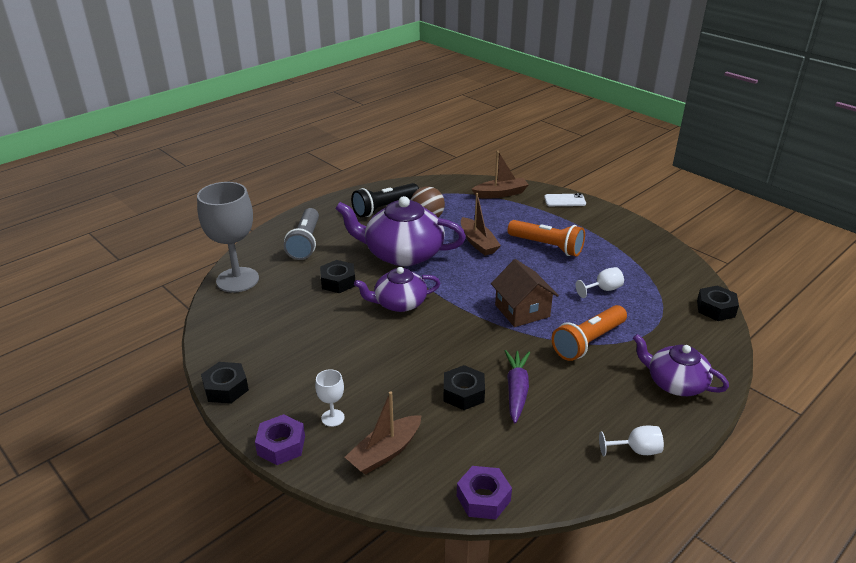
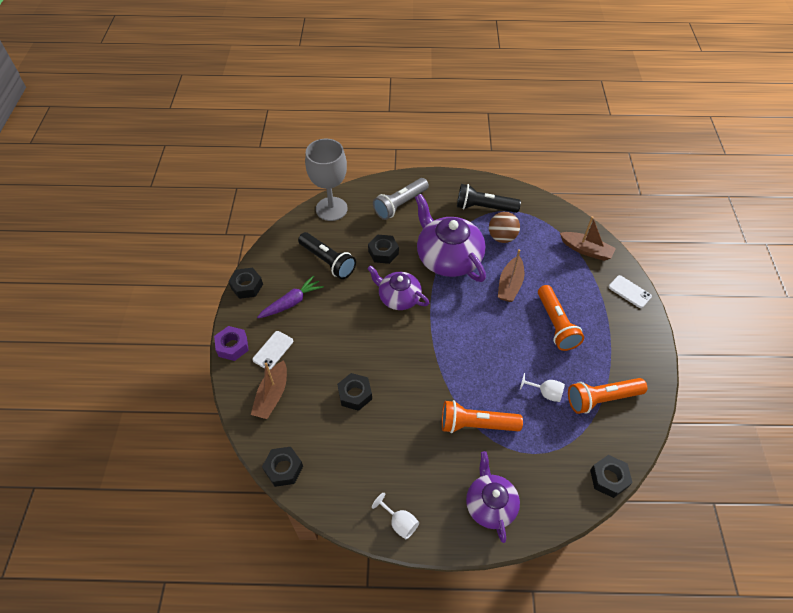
camera: 45 degrees right, 20 degrees up
(291, 318) = (328, 261): none -> black flashlight
(333, 418) = (273, 350): white goblet -> white phone
(385, 452) = (272, 395): brown boat -> brown boat turned 75 degrees counterclockwise
(483, 498) = (283, 469): purple nut -> black nut
(516, 390) = (386, 419): purple carrot -> purple carrot (291, 302)
(522, 311) = (466, 364): brown house -> none
(641, 268) = (602, 399): none -> orange flashlight

